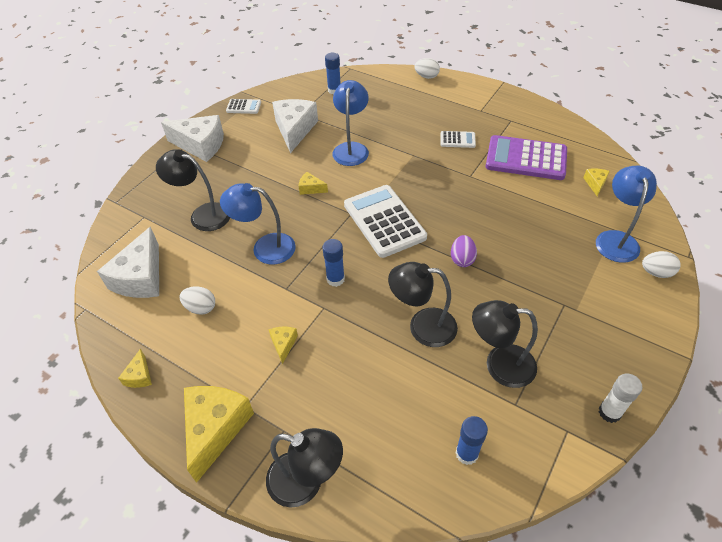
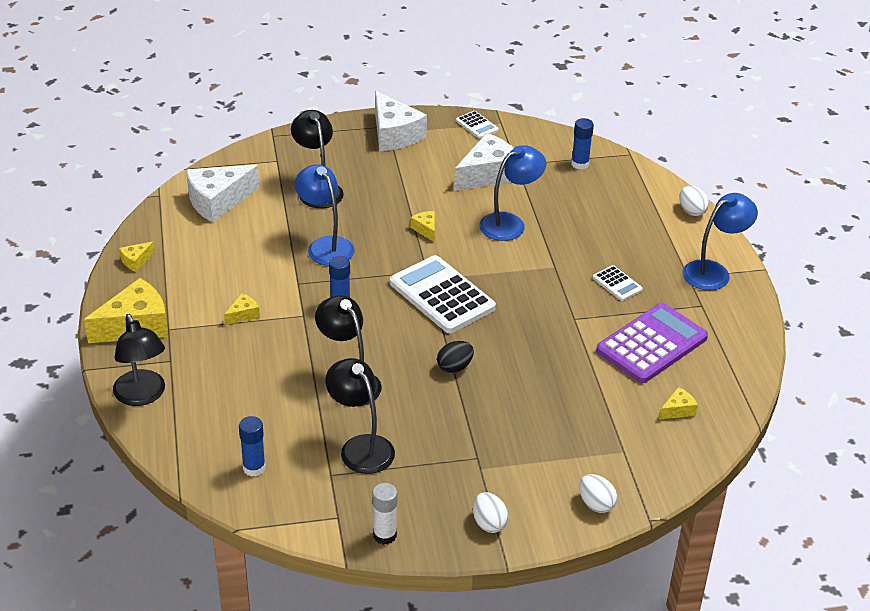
camera: 45 degrees right, 10 degrees down
(201, 308) = (226, 251): white egg -> white egg (489, 523)
(384, 221) = (441, 295): white calculator -> white calculator turned 60 degrees counterclockwise
(462, 259) = (454, 367): purple egg -> black egg
(526, 159) = (651, 344): purple calculator -> purple calculator turned 75 degrees clockwise
(616, 239) = (610, 458): blue lamp -> blue lamp (713, 272)

